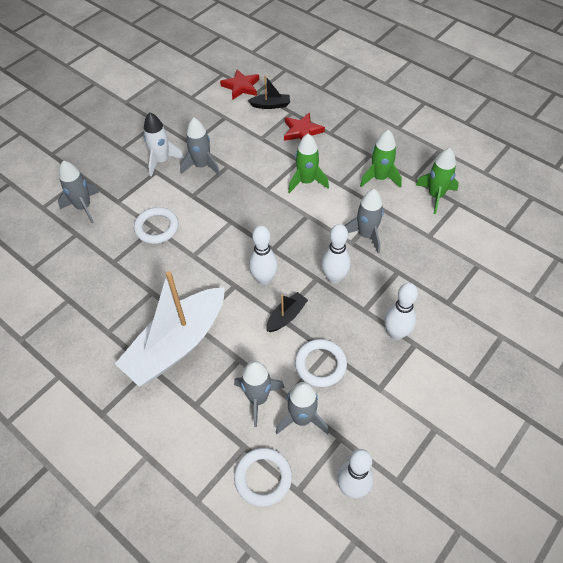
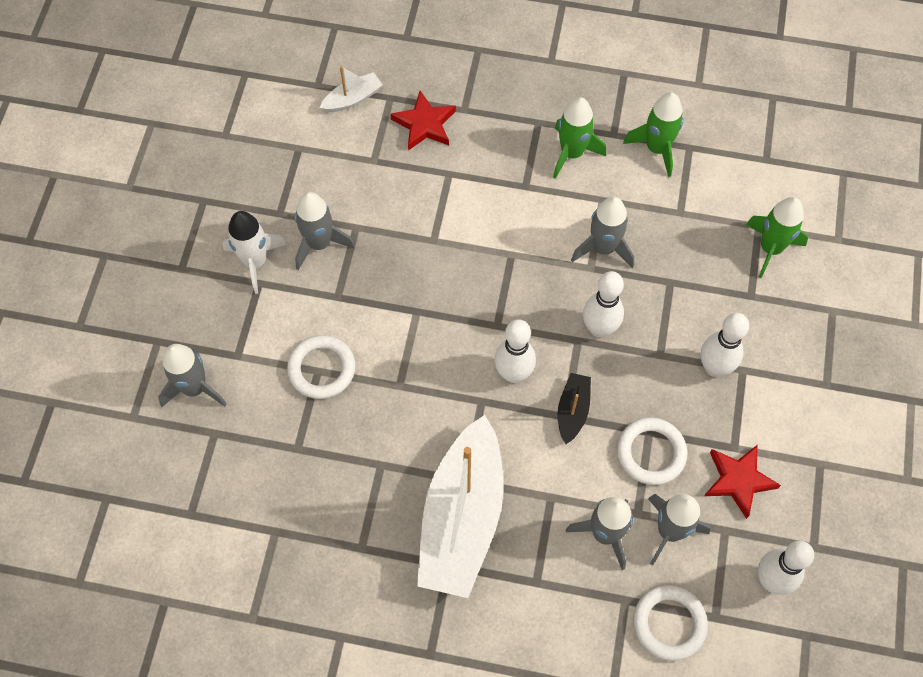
camera: 30 degrees left, 10 degrees up
(241, 87) = (288, 85): red star -> red star (738, 480)
(270, 105) = (352, 99): black boat -> white boat
(306, 181) = (479, 202): green rocket -> green rocket (770, 248)

